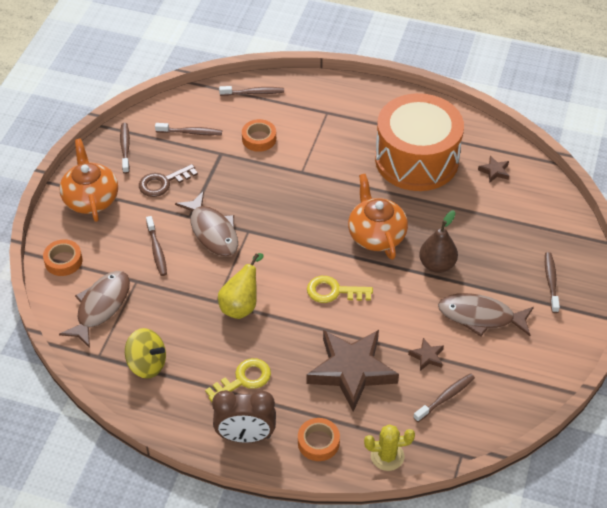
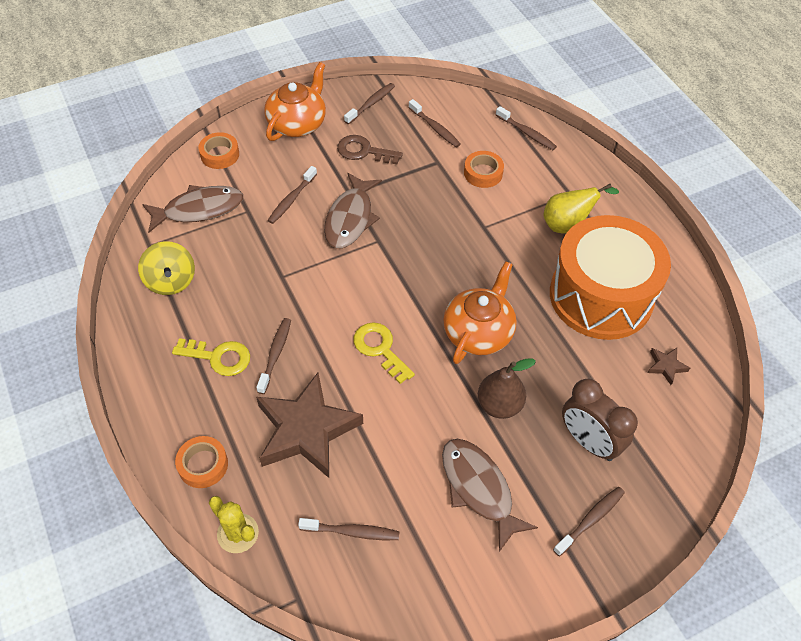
camera: 45 degrees right, 5 degrees up
(241, 305) = (295, 296): yellow pear -> yellow pear (568, 224)
(245, 436) = (160, 404): brown clock -> brown clock (588, 441)
(276, 347) = (275, 354): none -> brown toothbrush
(427, 356) = (384, 479): brown star -> none

